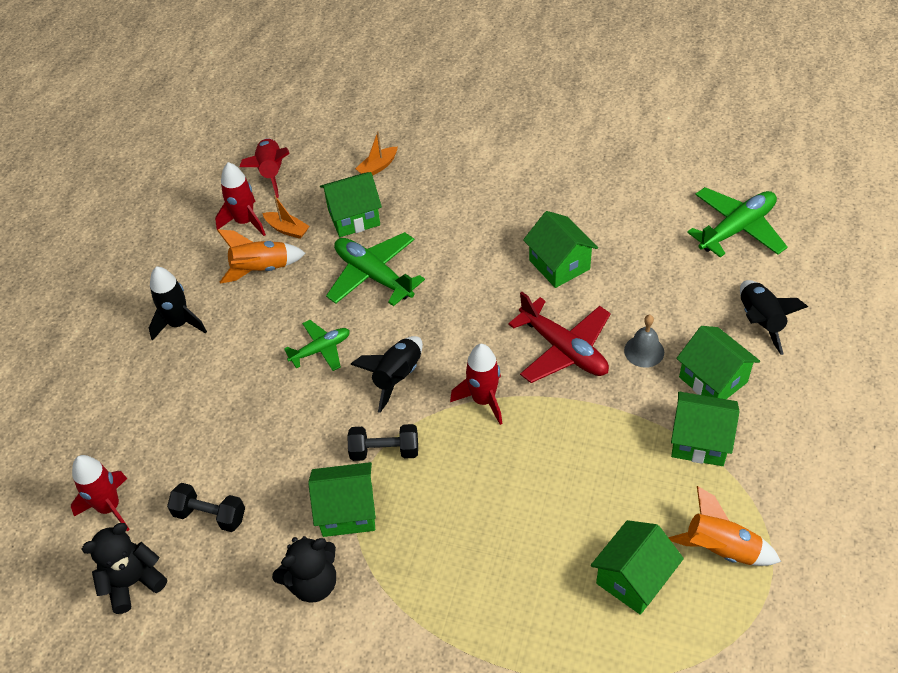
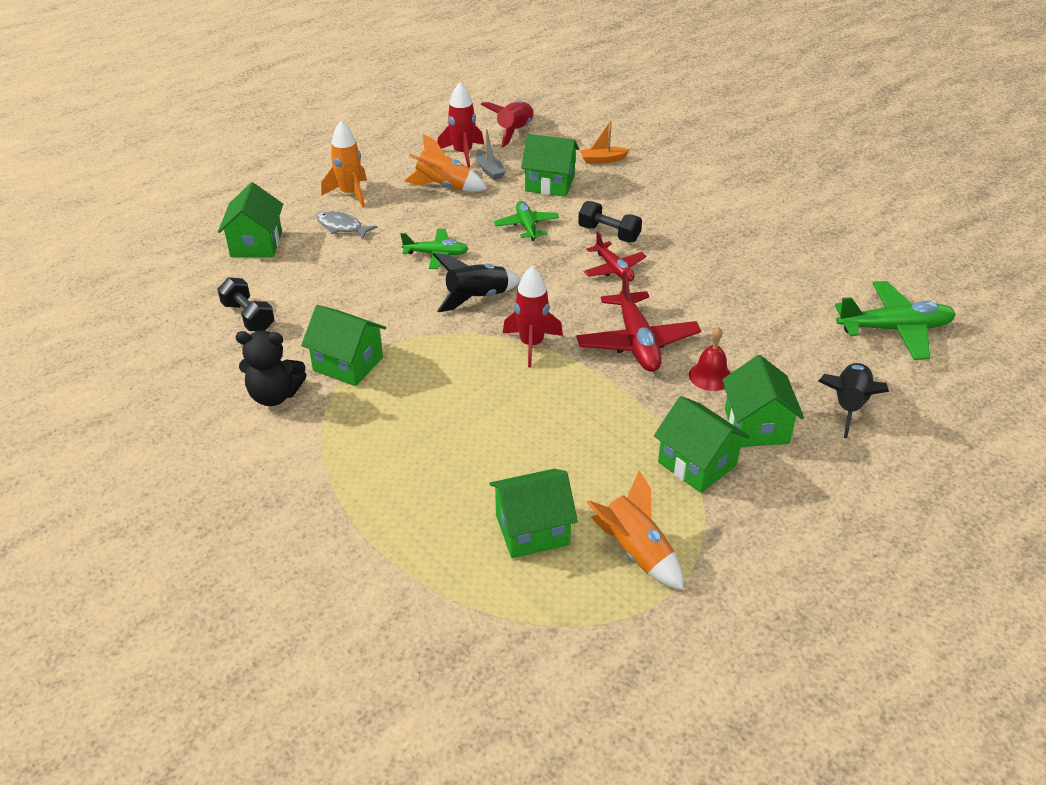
camera: 30 degrees right, 10 degrees down
(109, 507) = (188, 279): red rocket -> none
(133, 582) = (155, 330): black teddy bear -> none
(179, 323) = (350, 194): black rocket -> orange rocket
(206, 366) = (342, 227): none -> grey fish
(287, 229) = (489, 170): orange boat -> grey boat
(373, 276) = (526, 226): green plane -> green plane, size x0.60
(384, 451) = (417, 340): black dumbbell -> black dumbbell (609, 234)
(484, 283) = (614, 269): none -> red plane
(559, 264) = (693, 284): green house -> green house (256, 244)
(644, 351) = (710, 376): grey bell -> red bell

